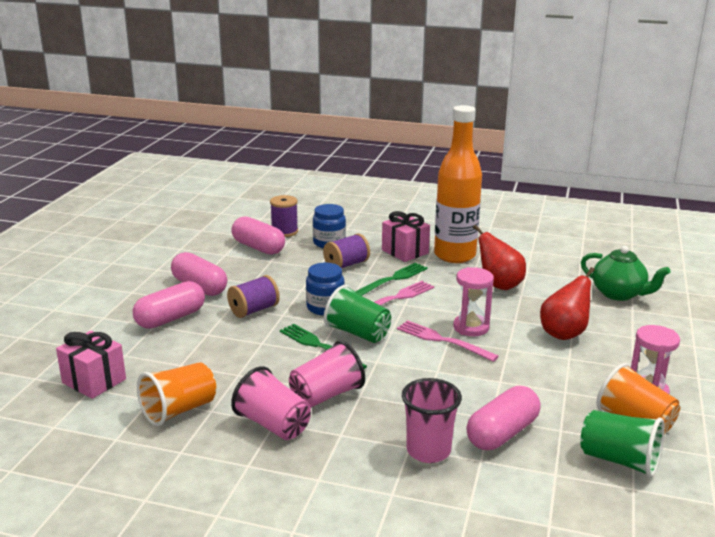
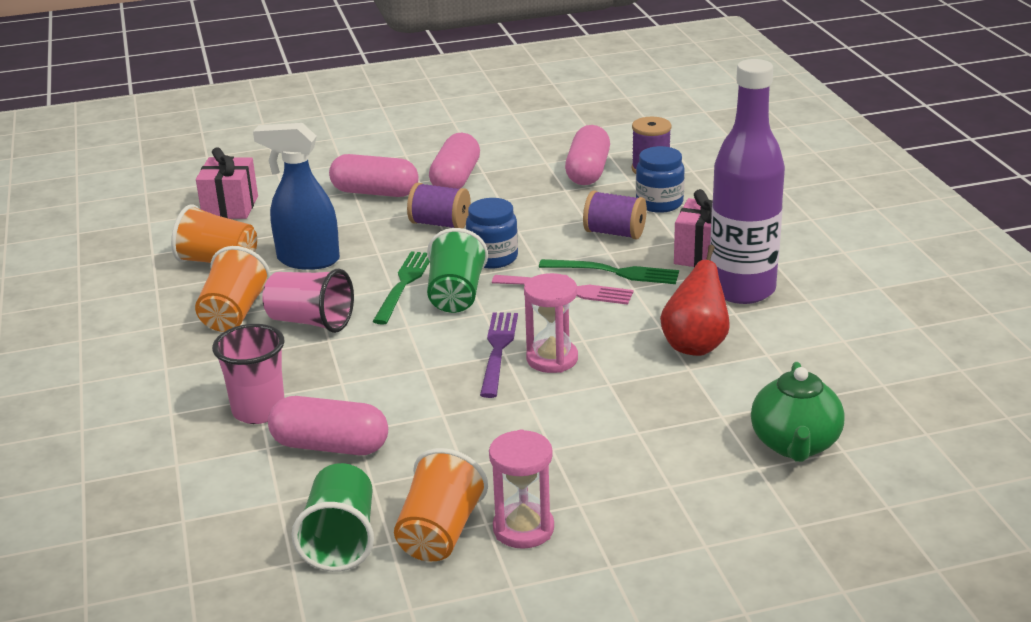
camera: 60 degrees right, 5 degrees up
(233, 372) = (307, 260): none -> blue spray bottle
(273, 425) = (234, 314): pink cup -> orange cup
(442, 340) = (498, 350): pink fork -> purple fork
(454, 255) = (742, 290): orange bottle -> purple bottle
(564, 333) = (614, 429): red pear -> none

